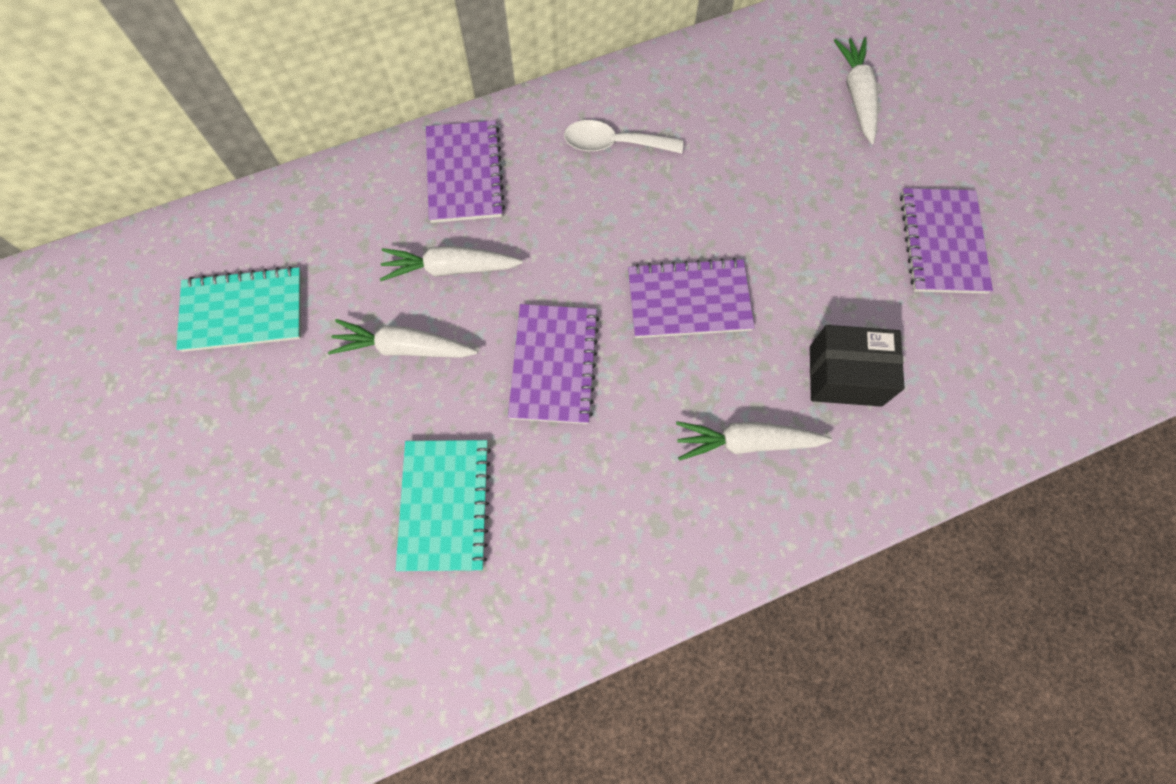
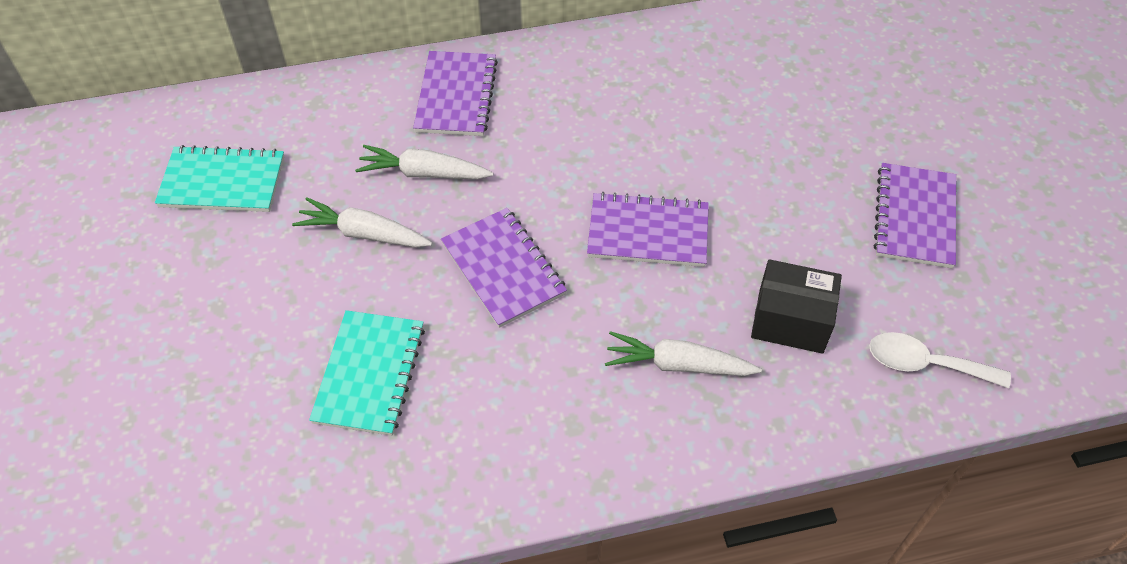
camera: 10 degrees right, 15 degrees down
(554, 365) = (503, 269): purple notebook -> purple notebook turned 45 degrees counterclockwise
(613, 144) = (604, 89): white spoon -> white spoon (925, 364)
(857, 95) = (854, 78): white carrot -> none

